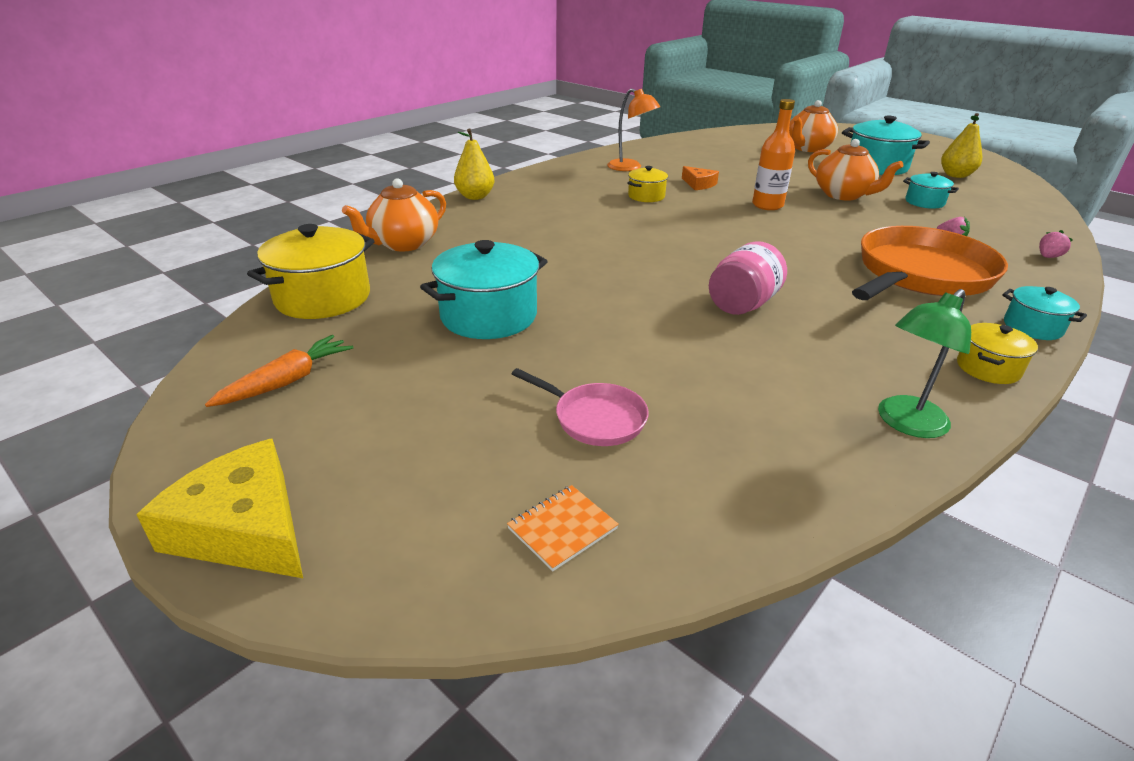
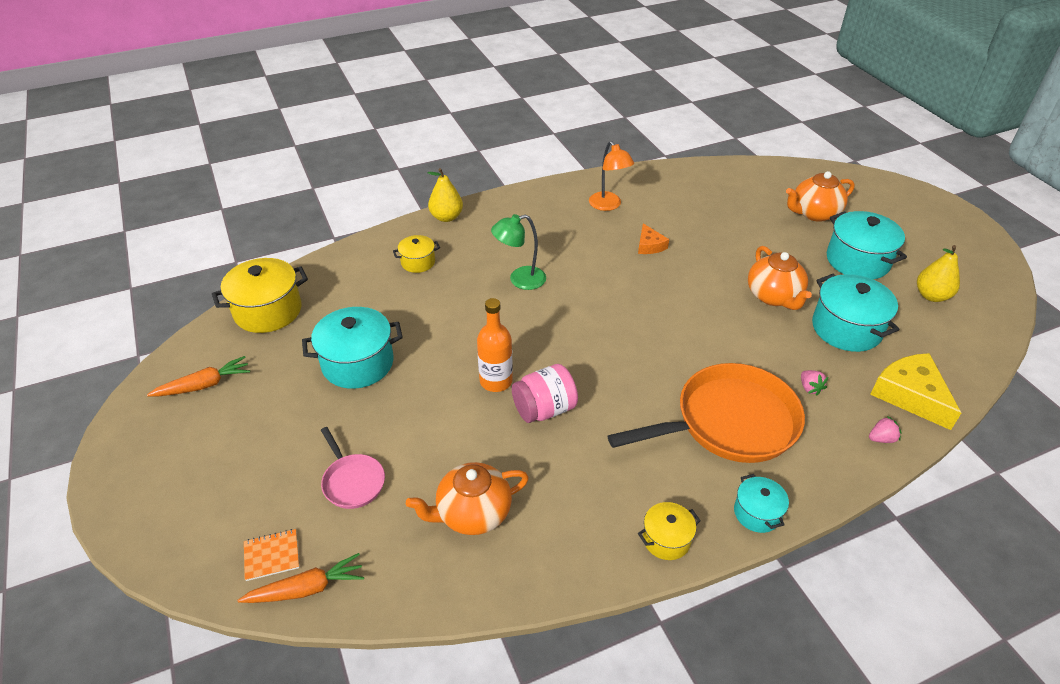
camera: 25 degrees right, 10 degrees up
(244, 528) = (125, 490): yellow cheese -> yellow cheese (910, 395)
(403, 244) = (355, 265): orange teapot -> orange teapot (472, 513)
(646, 196) = (586, 252): yellow pot -> yellow pot (418, 262)
(652, 548) = (306, 589): none -> orange carrot
(767, 205) = (684, 292): orange bottle -> orange bottle (496, 381)
(905, 423) = (546, 563): green lamp -> green lamp (520, 280)
(924, 202) = (846, 328): turquoise pot -> turquoise pot, size x1.82

